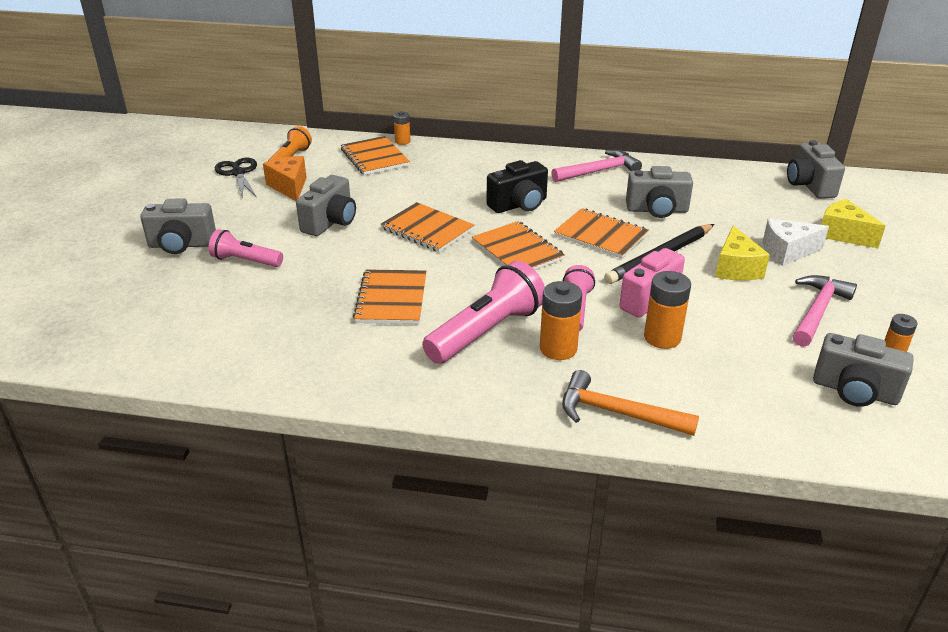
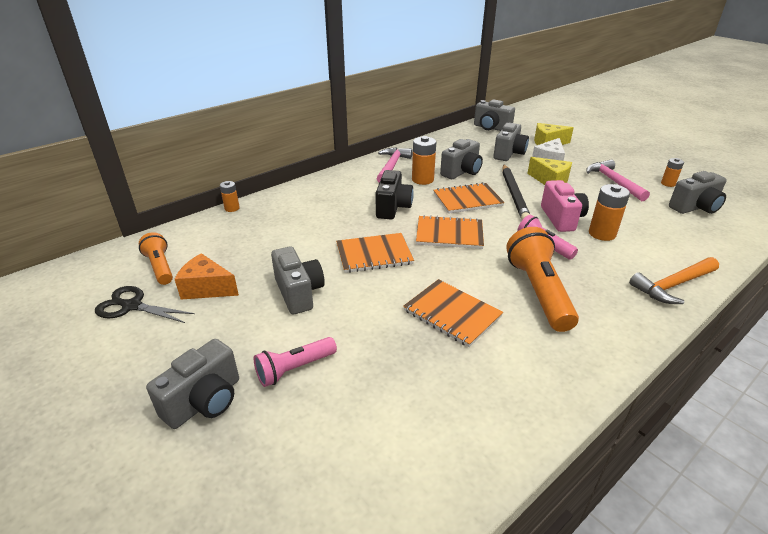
camera: 50 degrees left, 0 degrees up
(374, 157) = (233, 229): orange notebook -> none
(486, 331) = (538, 291): pink flashlight -> orange flashlight
(558, 349) = (584, 273): orange battery -> orange battery (422, 180)
(759, 220) = (509, 153): none -> grey camera

